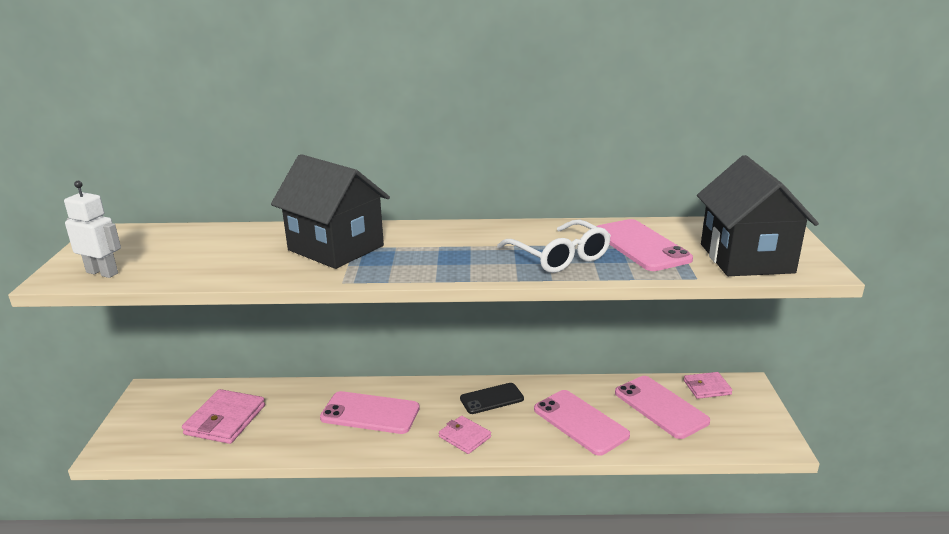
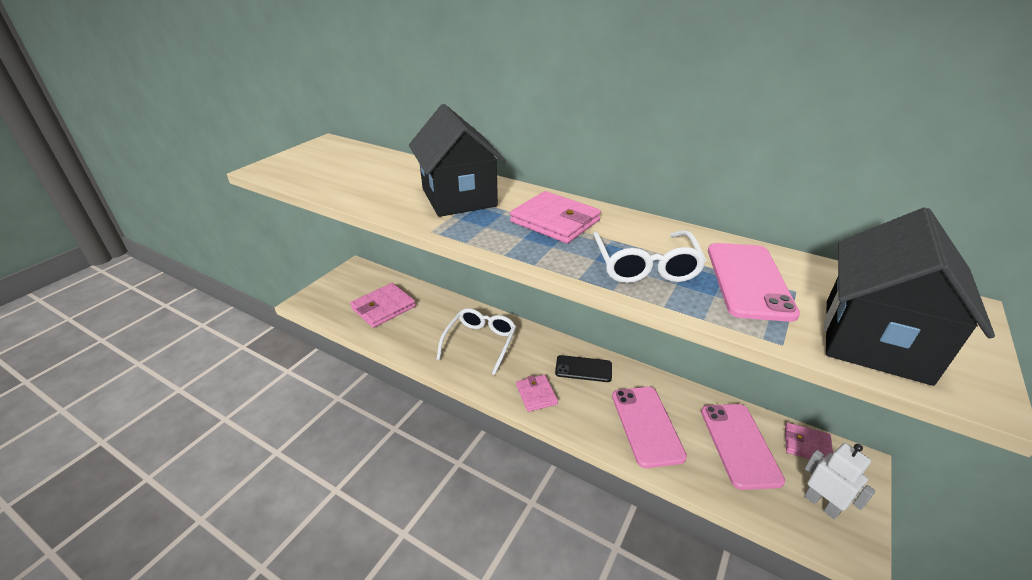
camera: 30 degrees right, 10 degrees up
(102, 273) = (290, 173): white robot -> white robot (821, 504)
(370, 413) = (480, 342): pink phone -> white glasses
(451, 244) = (555, 221): none -> pink wallet

